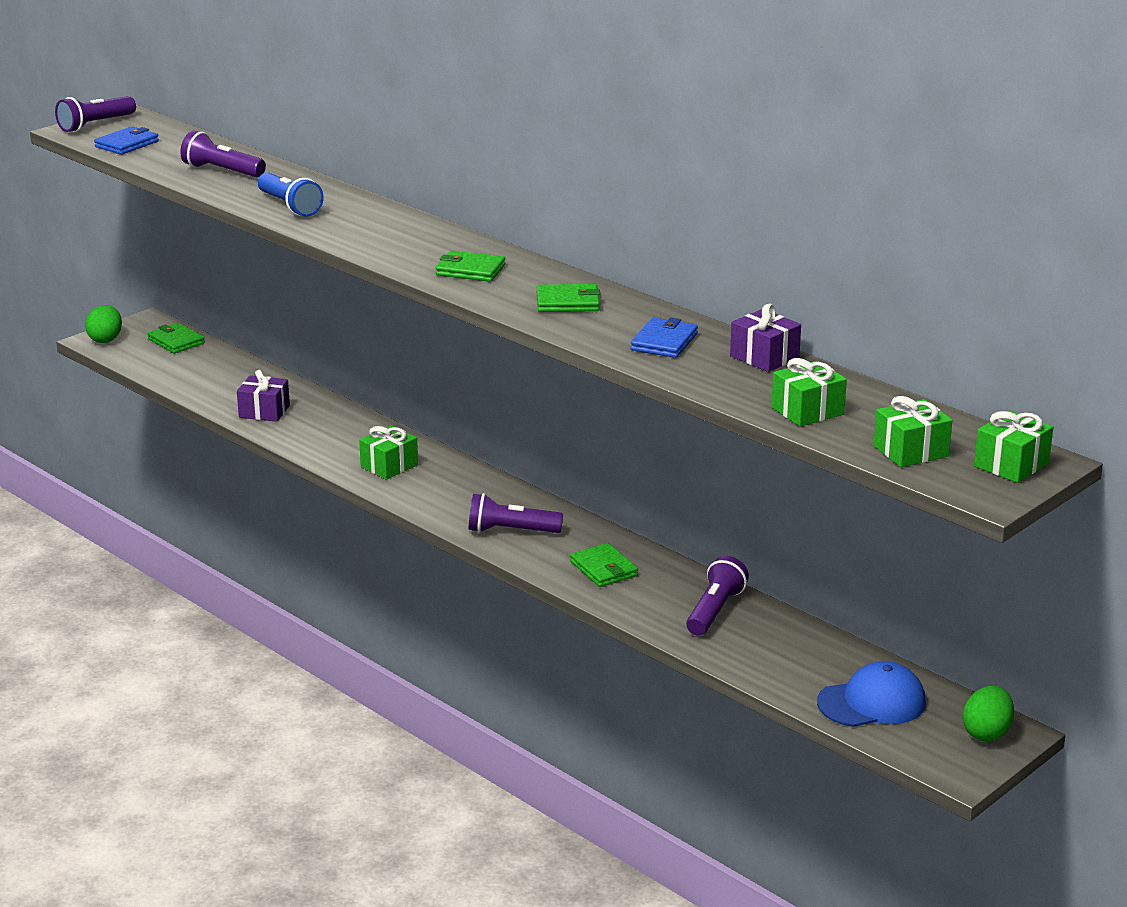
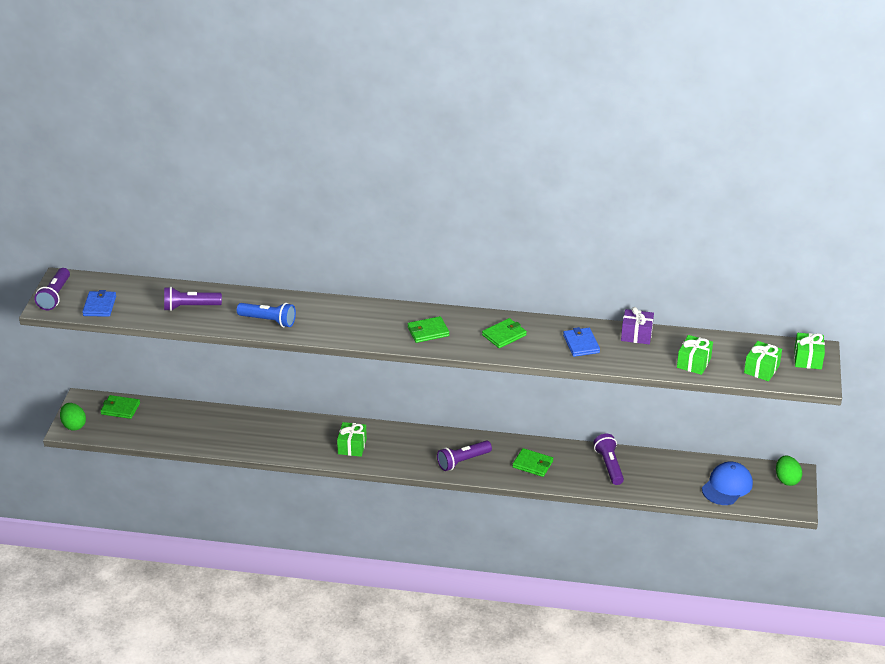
camera: 35 degrees left, 10 degrees up
(264, 411) = (238, 439): purple gift -> none

